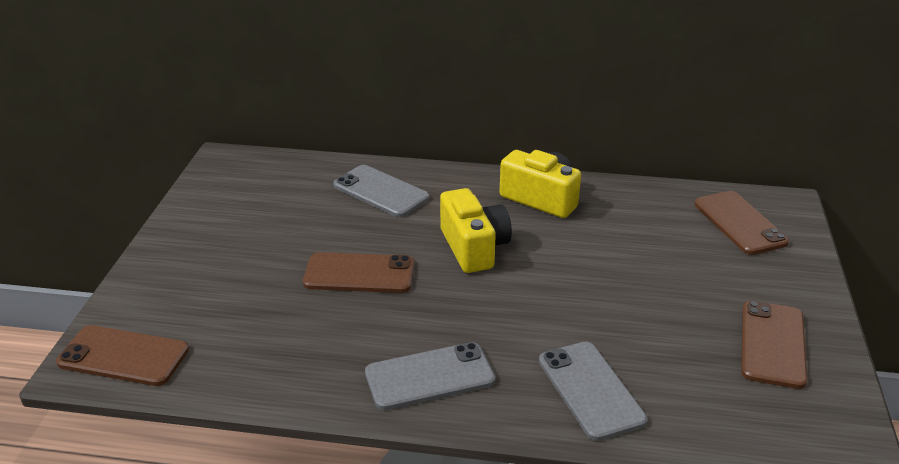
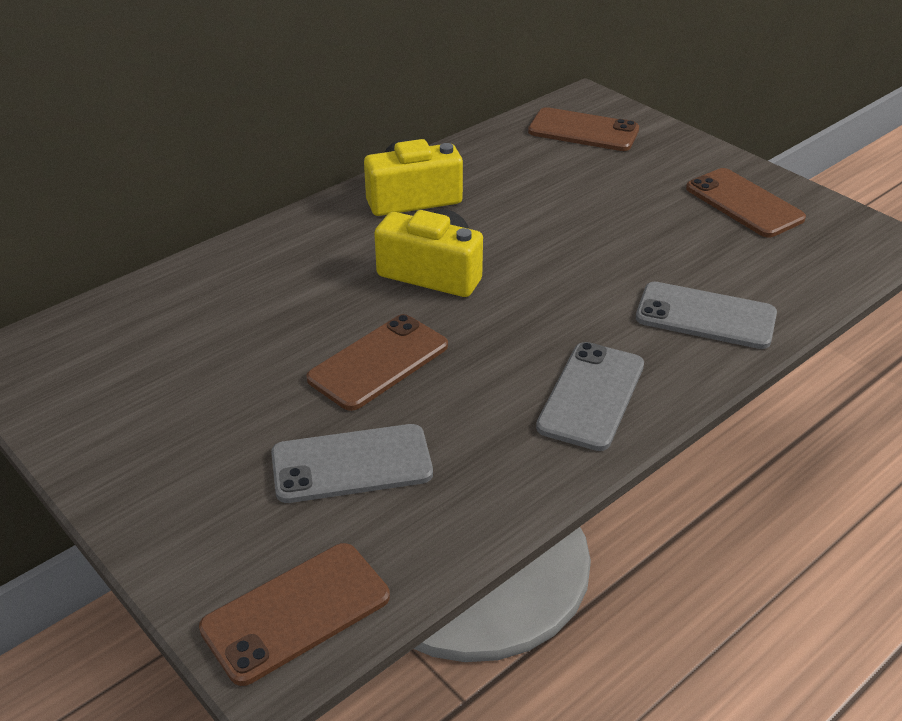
camera: 50 degrees left, 5 degrees up
(380, 192) = (256, 280): grey phone -> grey phone (351, 464)

